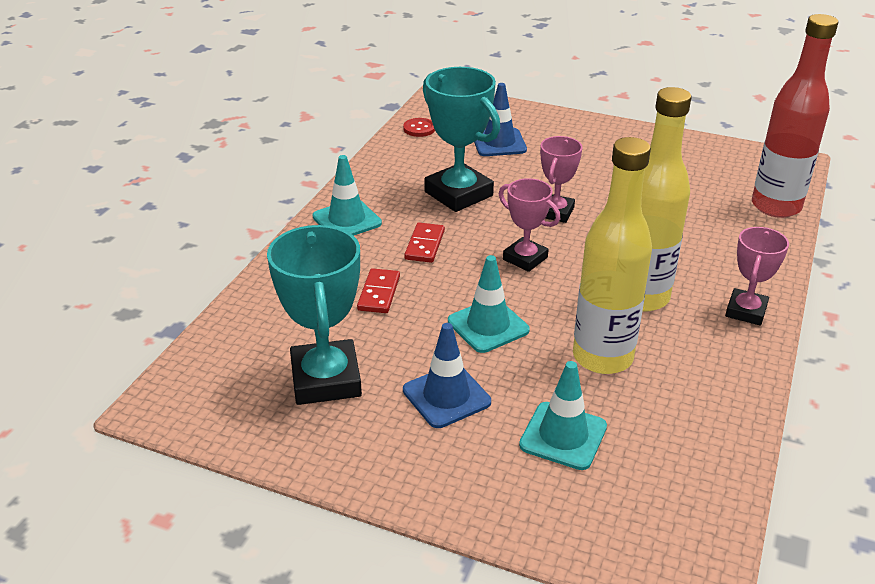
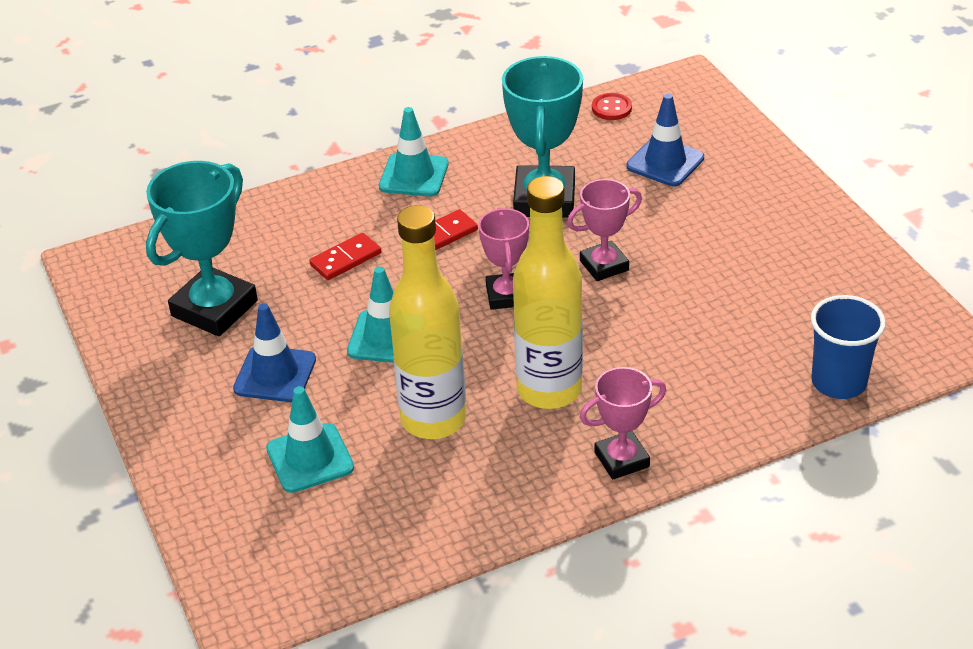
camera: 45 degrees right, 5 degrees up
(776, 206) = (838, 382): red bottle -> blue cup

